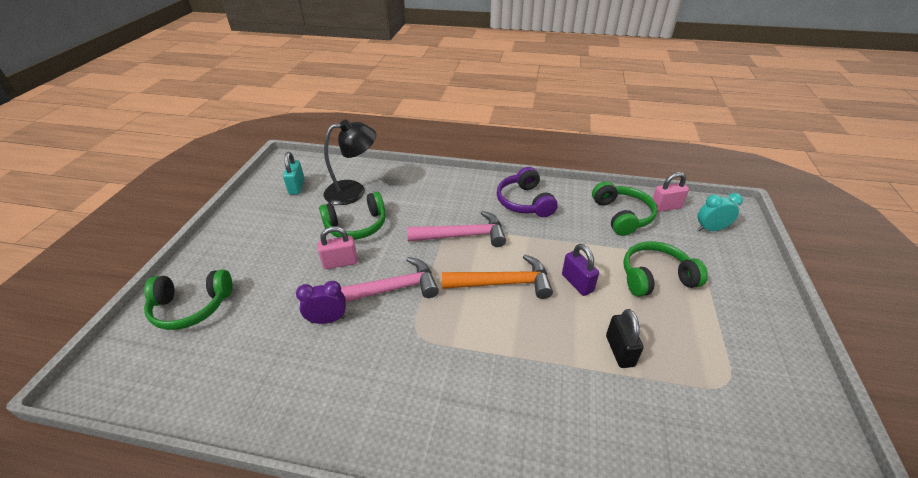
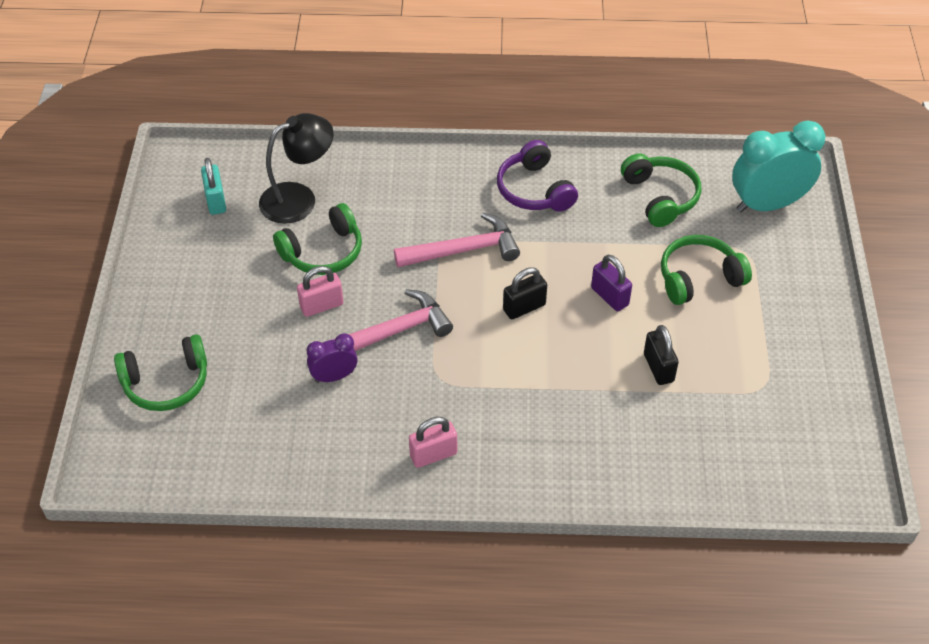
camera: 10 degrees left, 10 degrees up
(503, 283) = (524, 307): orange hammer -> black padlock
(665, 207) = (715, 177): pink padlock -> pink padlock (433, 455)
(710, 229) = (767, 204): turquoise clock -> turquoise clock, size x1.91

